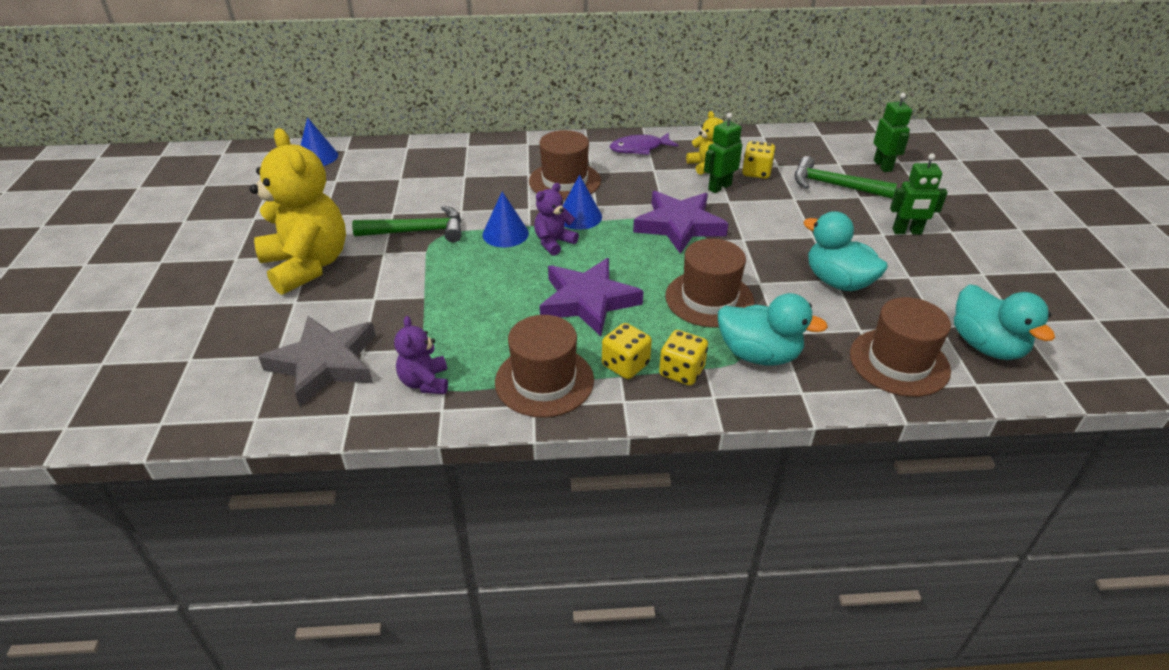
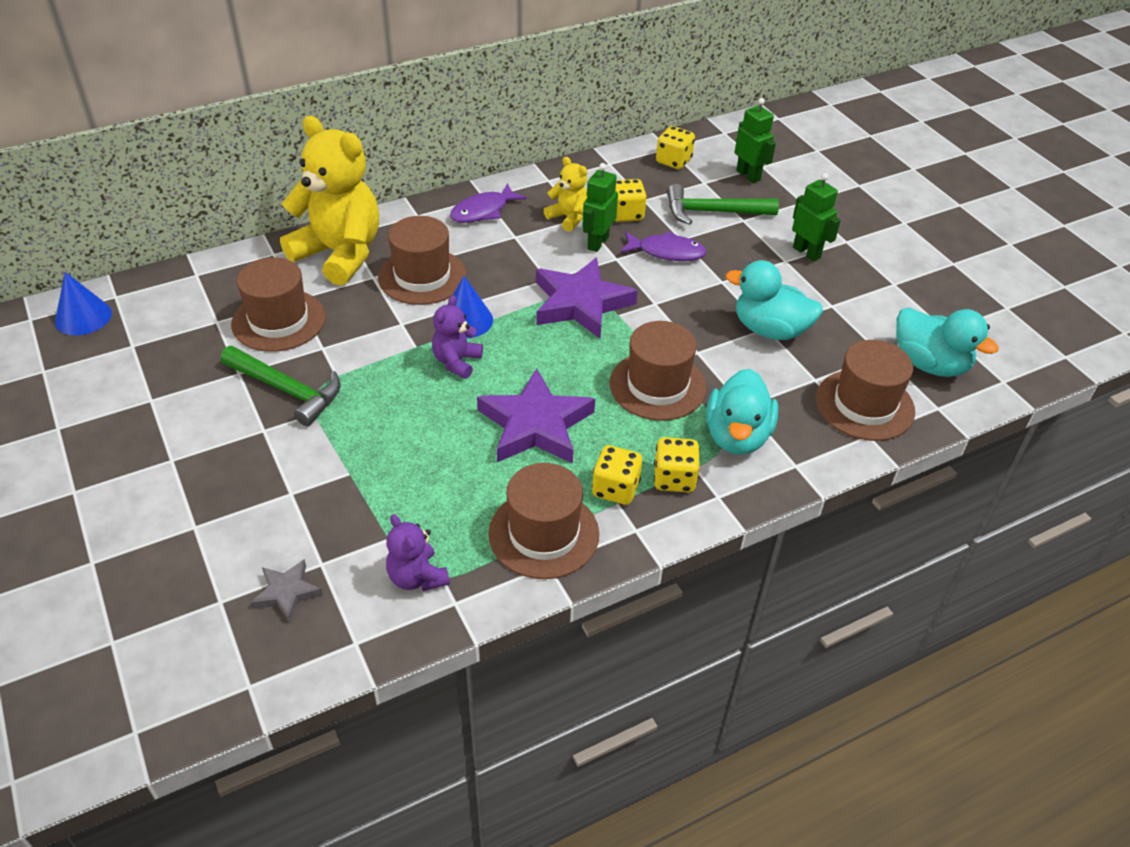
camera: 25 degrees left, 5 degrees up
(307, 265) = (177, 474): yellow teddy bear -> yellow teddy bear (340, 254)
(325, 364) = (287, 592): grey star -> grey star, size x0.50
(417, 231) = (287, 390): green hammer -> green hammer turned 60 degrees clockwise
(442, 187) = (279, 320): none -> brown hat
(505, 234) = (394, 365): blue cone -> none
(759, 354) = (737, 436): turquoise duck -> turquoise duck turned 105 degrees clockwise
(775, 205) = (666, 252): none -> purple fish
(820, 144) = (673, 161): none -> yellow dice
(907, 232) = (807, 252): green robot -> green robot turned 105 degrees counterclockwise

